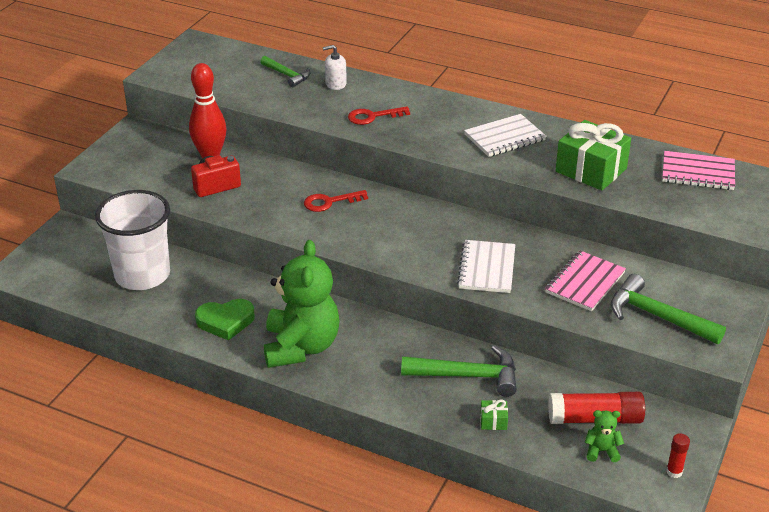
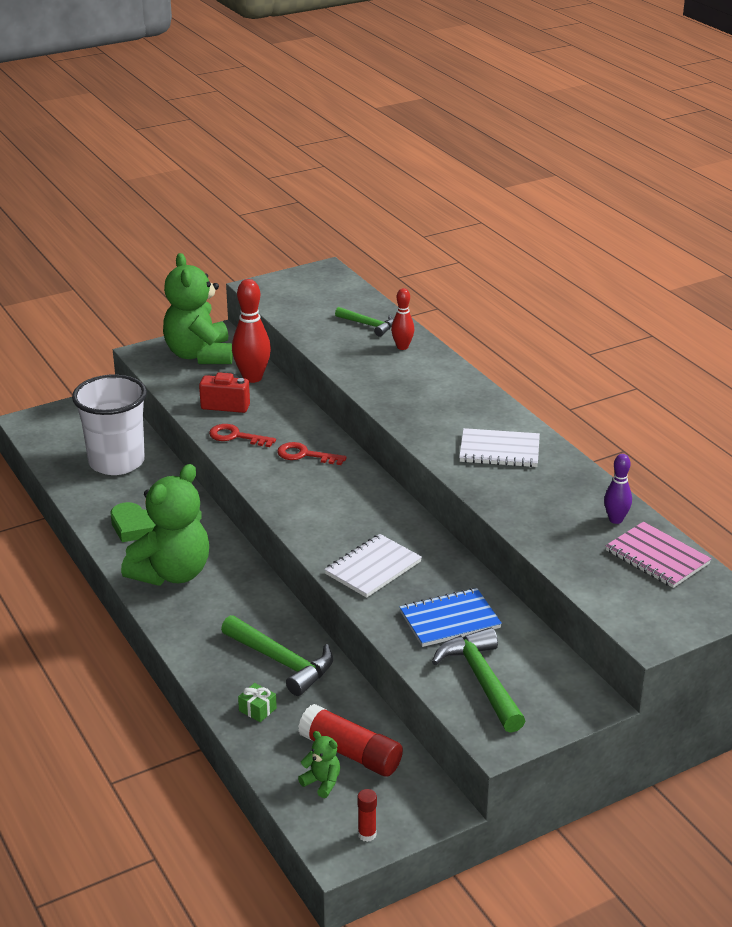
camera: 35 degrees right, 5 degrees down
(141, 153) = (199, 355): none -> green teddy bear
(287, 75) = (368, 325): green hammer -> green hammer turned 45 degrees counterclockwise
(335, 84) = (402, 347): white soap dispenser -> red bowling pin
(373, 116) = (399, 387): red key -> red key (236, 436)
(585, 283) = (450, 620): pink notebook -> blue notebook
(591, 170) = (546, 511): green gift -> none
(641, 157) = (615, 520): none -> purple bowling pin

